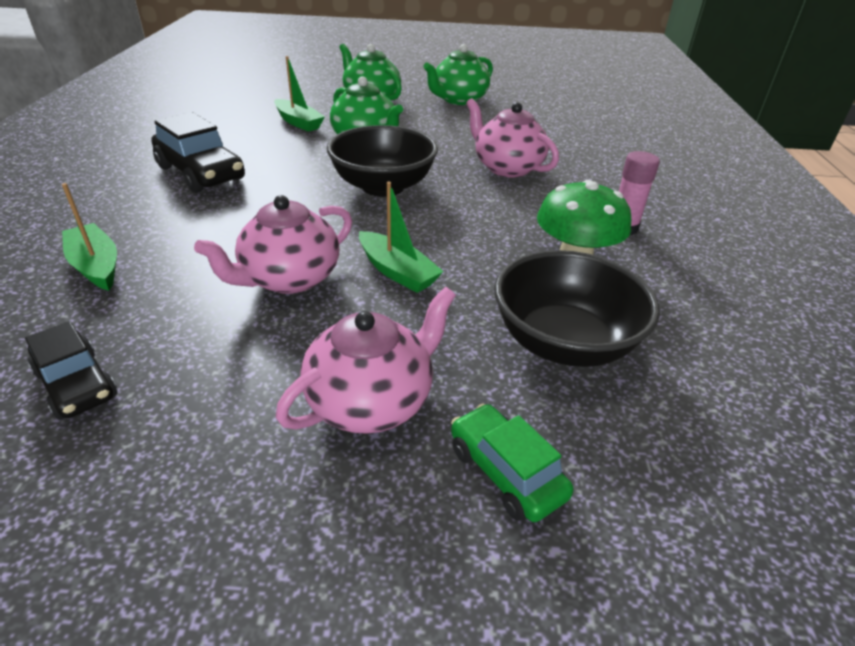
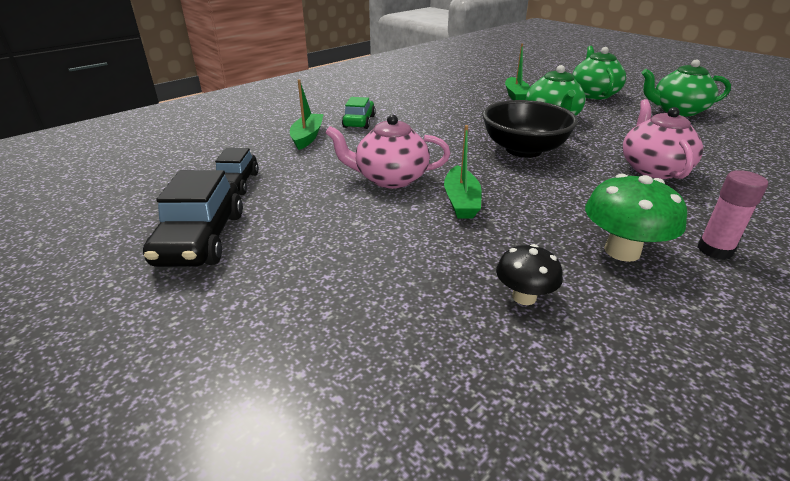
camera: 45 degrees right, 5 degrees down
(201, 173) = (416, 109): black car -> black car (201, 238)
(371, 401) = (347, 259): pink teapot -> none
(505, 472) = (369, 340): green car -> green car (359, 121)
(563, 342) = (524, 297): black bowl -> black mushroom

